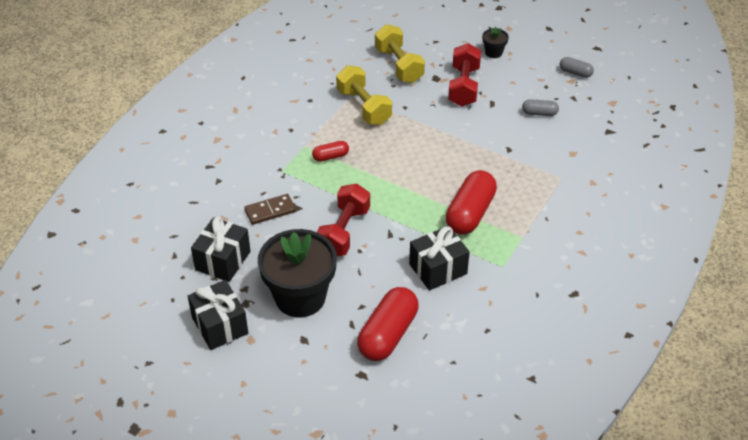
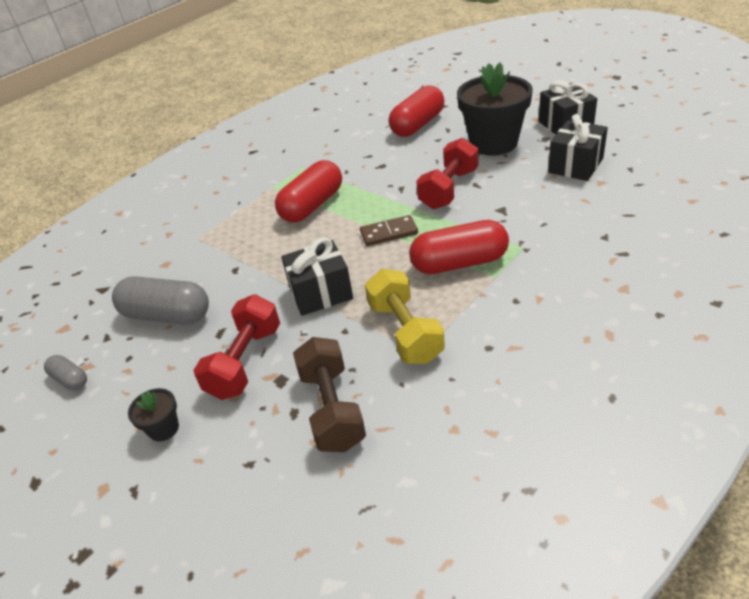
camera: 165 degrees left, 5 degrees down
(270, 211) = (532, 206): brown domino -> brown domino (389, 233)
(330, 156) = (459, 263): red capsule -> red capsule, size x2.00
(399, 65) = (332, 409): yellow dumbbell -> brown dumbbell
(438, 269) = (362, 164): black gift -> black gift (321, 293)
(539, 113) = (167, 315): grey capsule -> grey capsule, size x2.00

